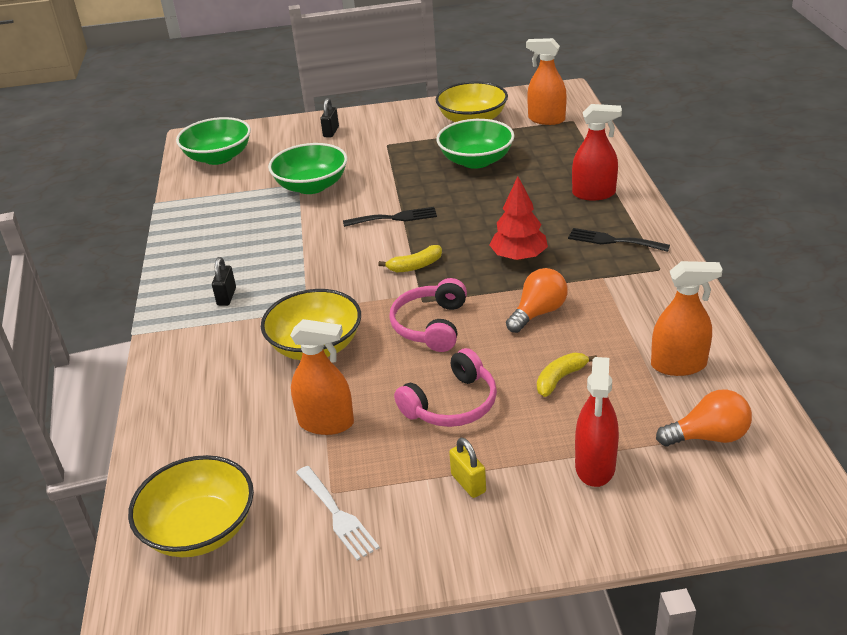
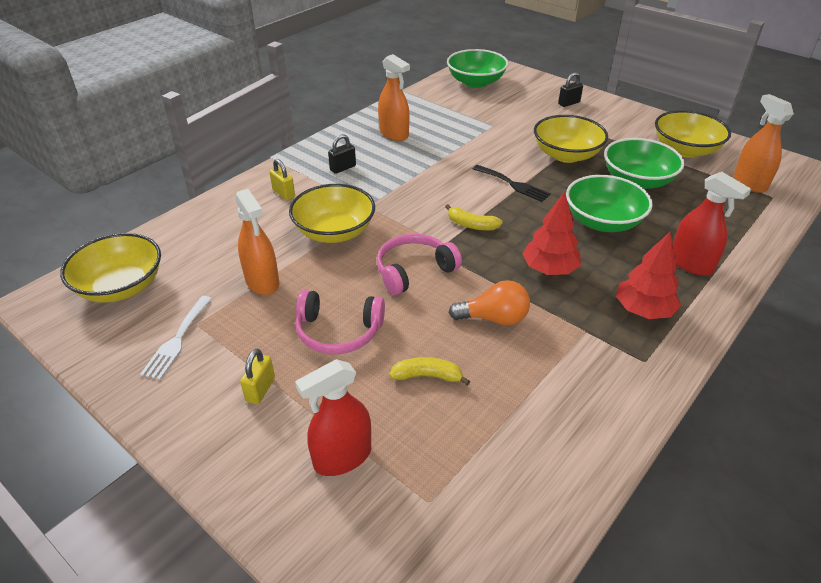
camera: 45 degrees right, 5 degrees up
(210, 352) = (283, 193): none -> yellow padlock
(311, 186) = (498, 131): green bowl -> green bowl (602, 221)
(396, 172) = (566, 155): none -> yellow bowl
(613, 241) = (643, 310): black fork -> red tree
(678, 365) = (526, 445): orange spray bottle -> orange spray bottle (394, 134)
(708, 436) = (451, 520): orange light bulb -> none

